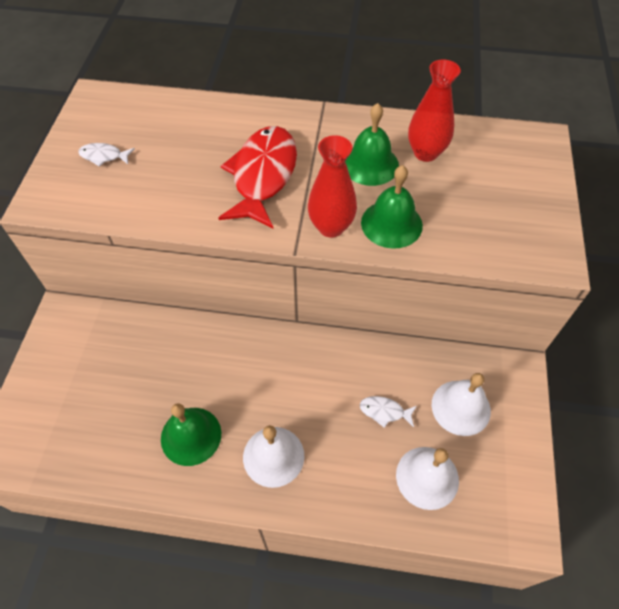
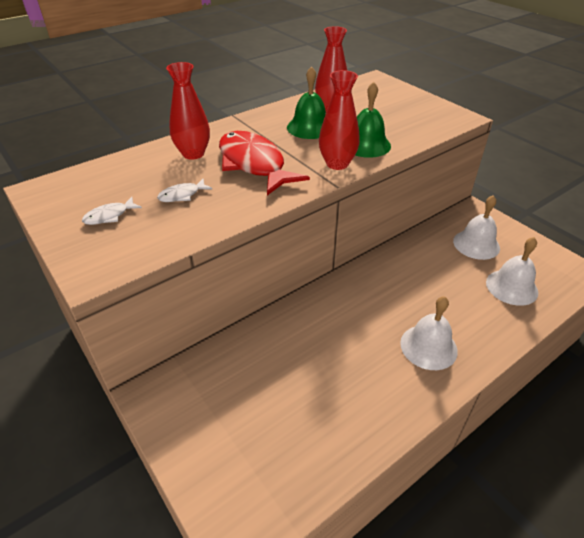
camera: 45 degrees left, 15 degrees down
(191, 436) = (365, 382): green bell -> none
(233, 130) = (193, 154): none -> red vase
(384, 411) = (447, 275): white fish -> white fish (182, 195)

